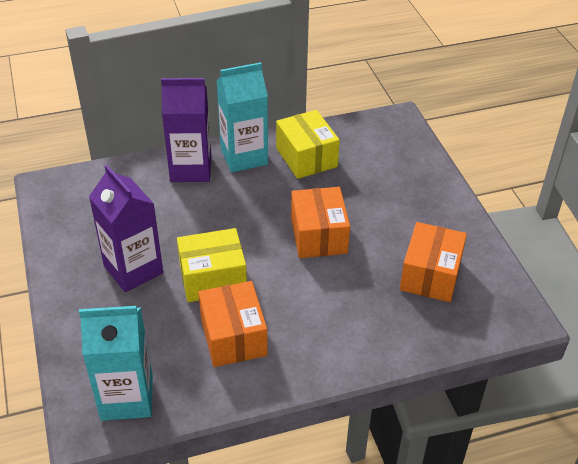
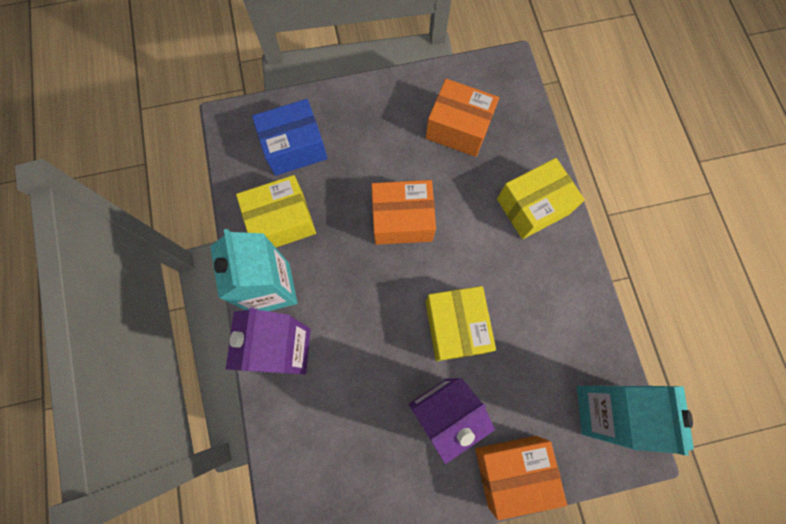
camera: 85 degrees left, 30 degrees up
(233, 337) = (530, 308): orange box -> orange box (512, 470)
(349, 340) = (532, 206): none -> yellow box
(381, 159) = (294, 147): none -> blue box

